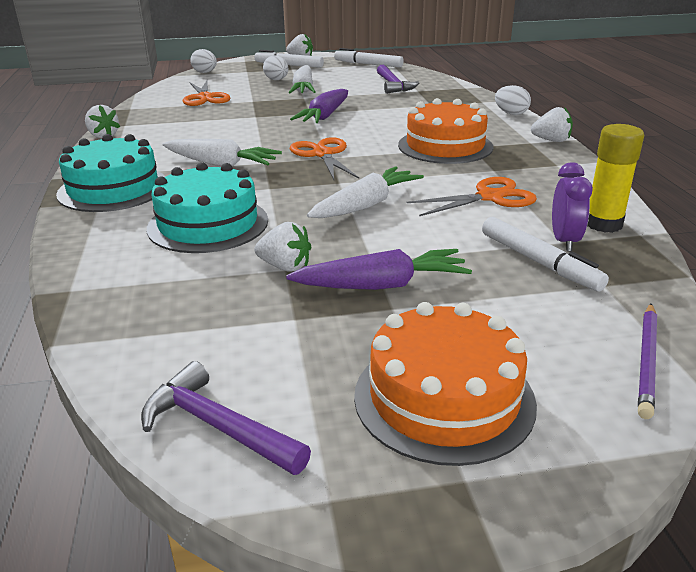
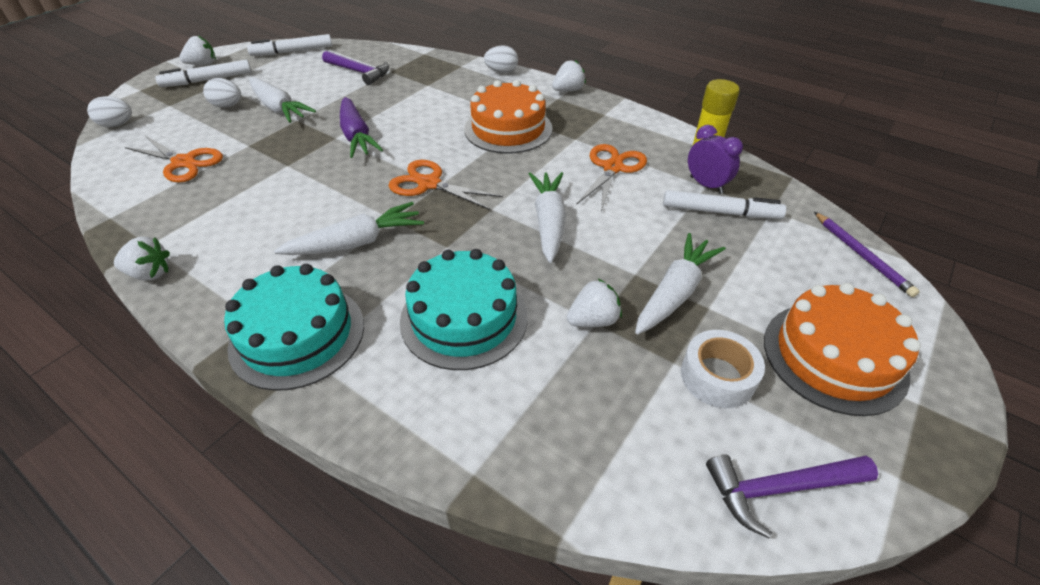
camera: 45 degrees left, 15 degrees up
(310, 344) = (717, 376): none -> white tape
(382, 285) = (675, 292): purple carrot -> white carrot

